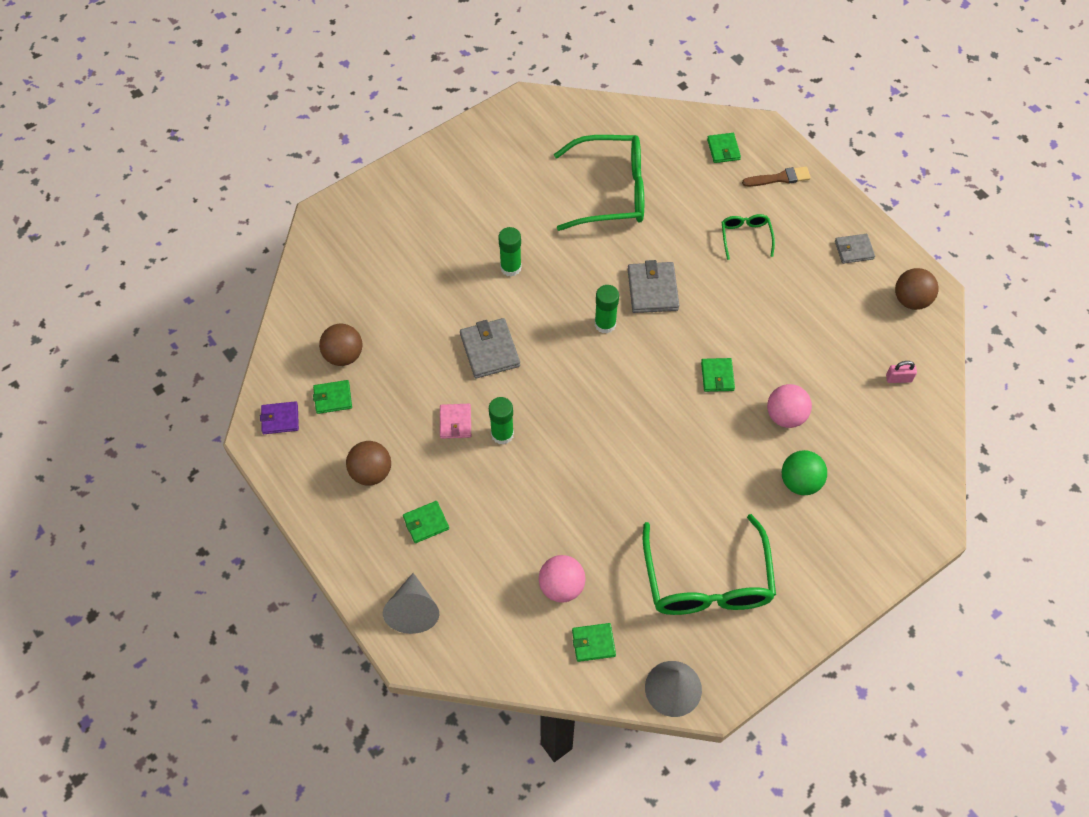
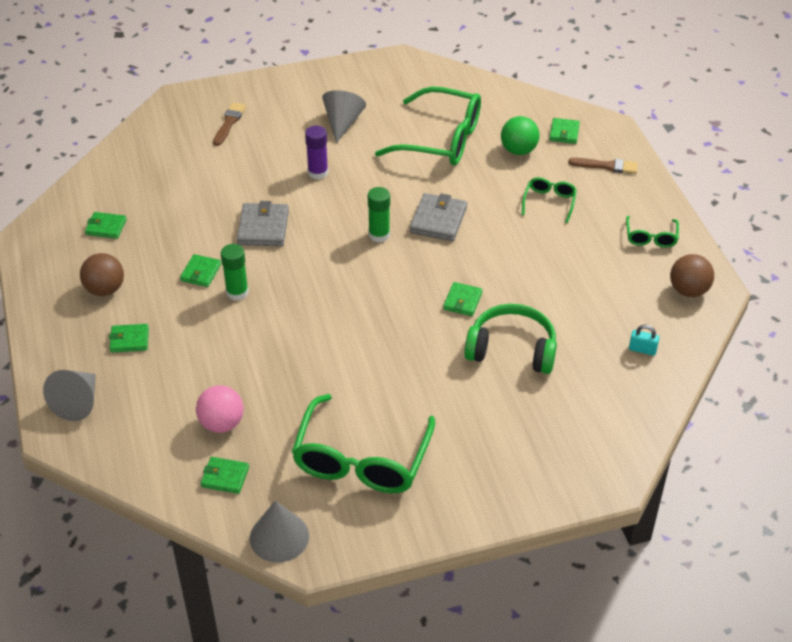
camera: 20 degrees right, 15 degrees down
(280, 419) = (52, 230): purple wallet -> none
(343, 355) = (134, 199): brown ball -> none
(392, 232) = (229, 123): none -> brown brush
(455, 422) = (201, 272): pink wallet -> green wallet
(506, 199) = (342, 123): none -> grey cone
(511, 267) = (318, 172): green glue stick -> purple glue stick
(785, 416) = (512, 349): pink ball -> green headphones
(800, 482) = (497, 406): green ball -> green ball (518, 150)
(854, 250) = (651, 237): grey wallet -> green glasses
(898, 378) = (642, 349): pink padlock -> turquoise padlock

